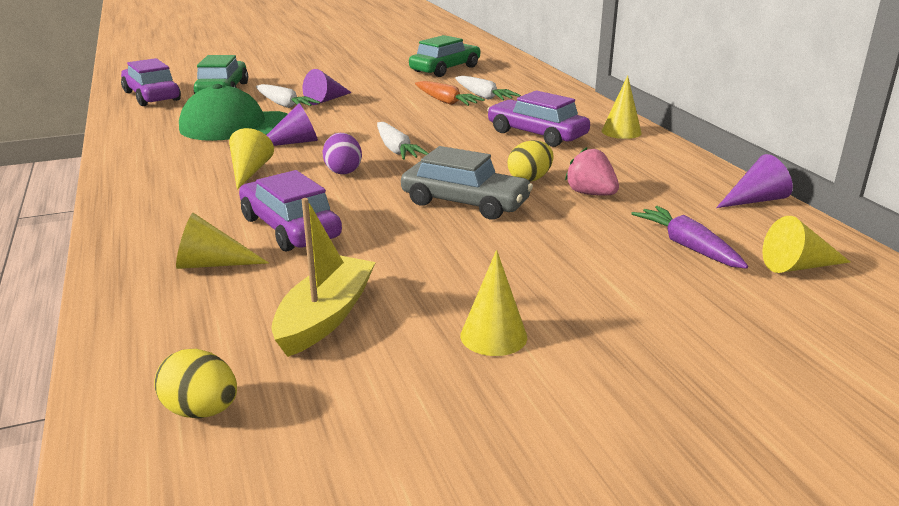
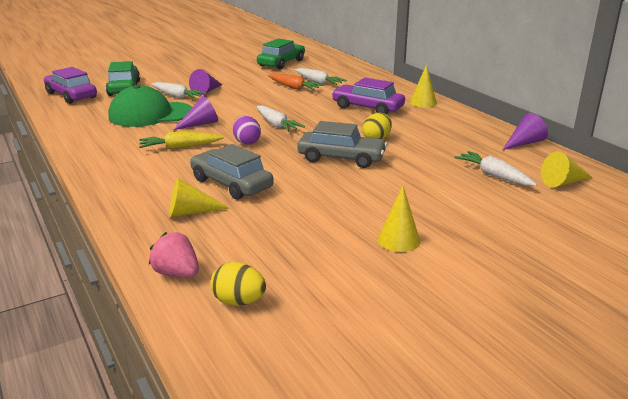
camera: 10 degrees left, 0 degrees up
(249, 172) = (180, 147): yellow cone -> yellow carrot
(290, 228) = (231, 184): purple car -> grey car
(325, 317) = (287, 238): yellow boat -> none
(590, 194) = (420, 146): pink strawberry -> pink strawberry (177, 274)
(687, 246) = (494, 175): purple carrot -> white carrot

